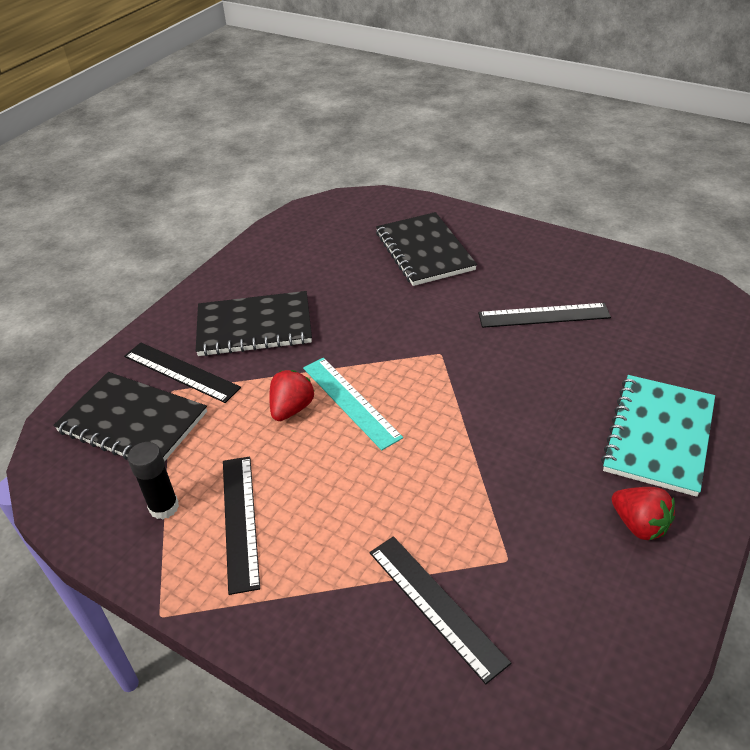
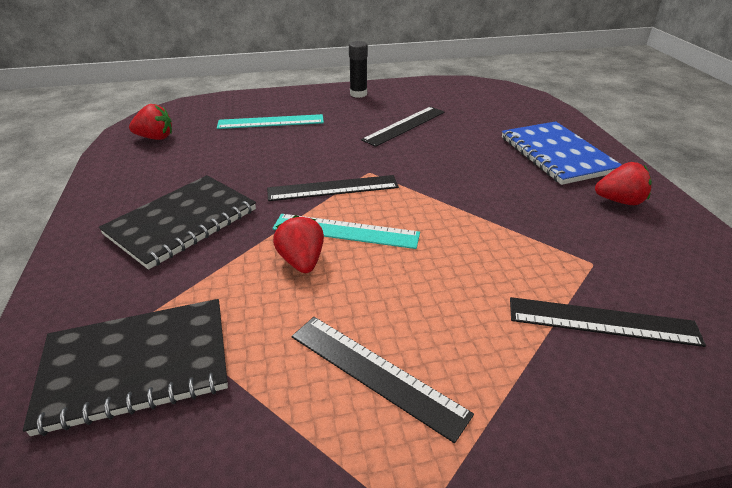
camera: 45 degrees left, 5 degrees down
(164, 507) = (280, 417): black glue stick -> black glue stick (358, 94)
(181, 372) = (143, 291): black ruler -> black ruler (333, 188)
(317, 228) = (155, 138): none -> red strawberry
(424, 251) = (271, 122): black notebook -> turquoise ruler
(659, 436) = (557, 154): turquoise notebook -> blue notebook

